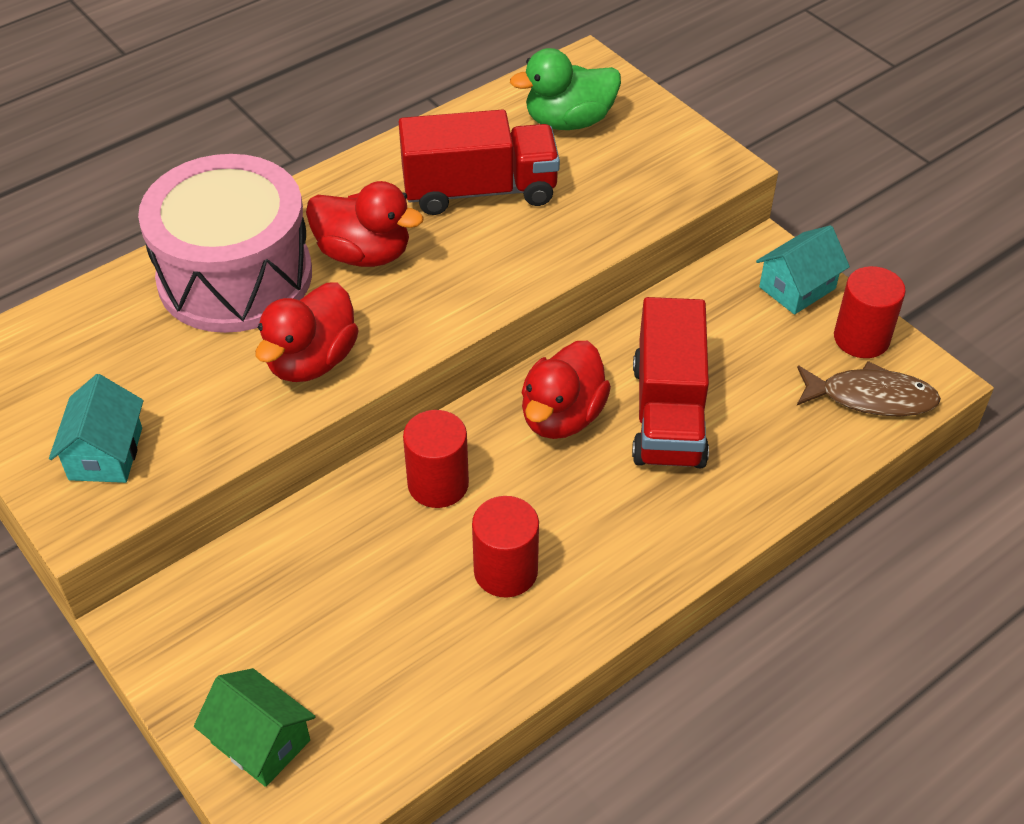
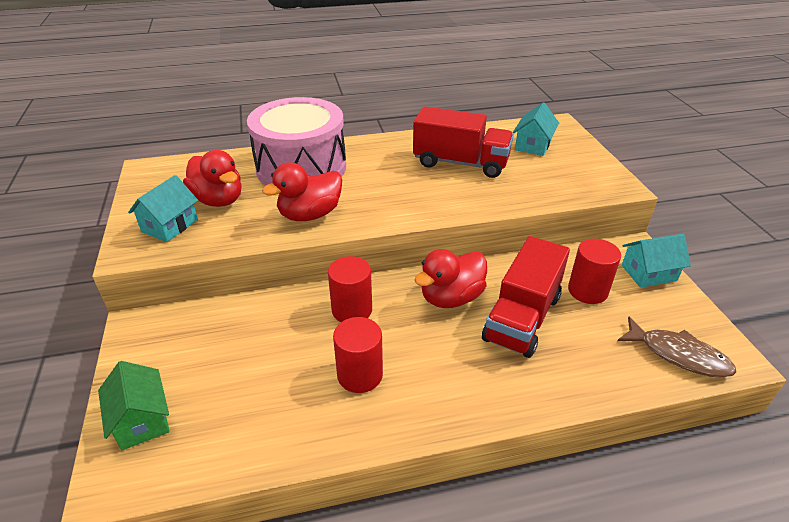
camera: 25 degrees right, 10 degrees down
(364, 254) = (376, 175): red duck -> red duck (218, 200)
(569, 121) = (533, 145): green duck -> turquoise house
(861, 338) = (685, 315): red cylinder -> red cylinder (587, 291)

